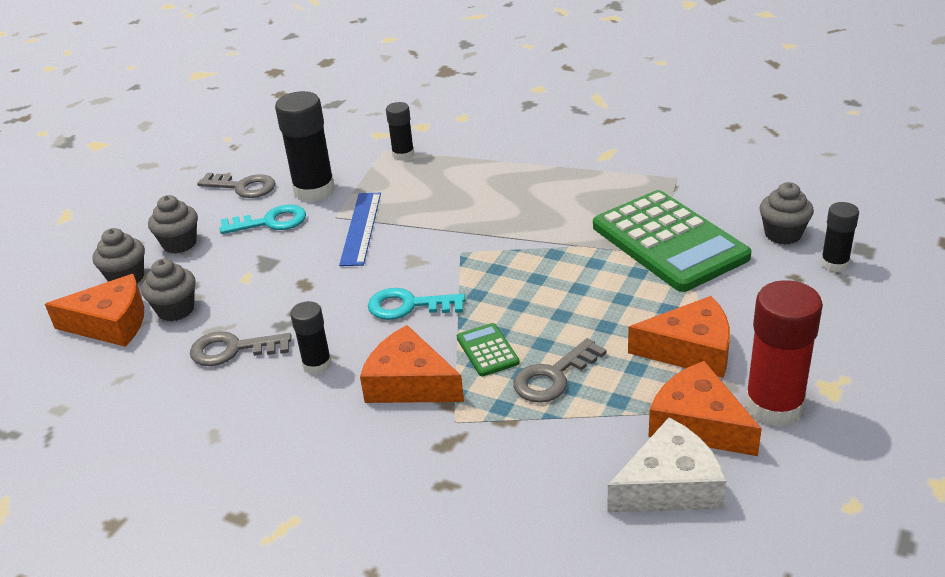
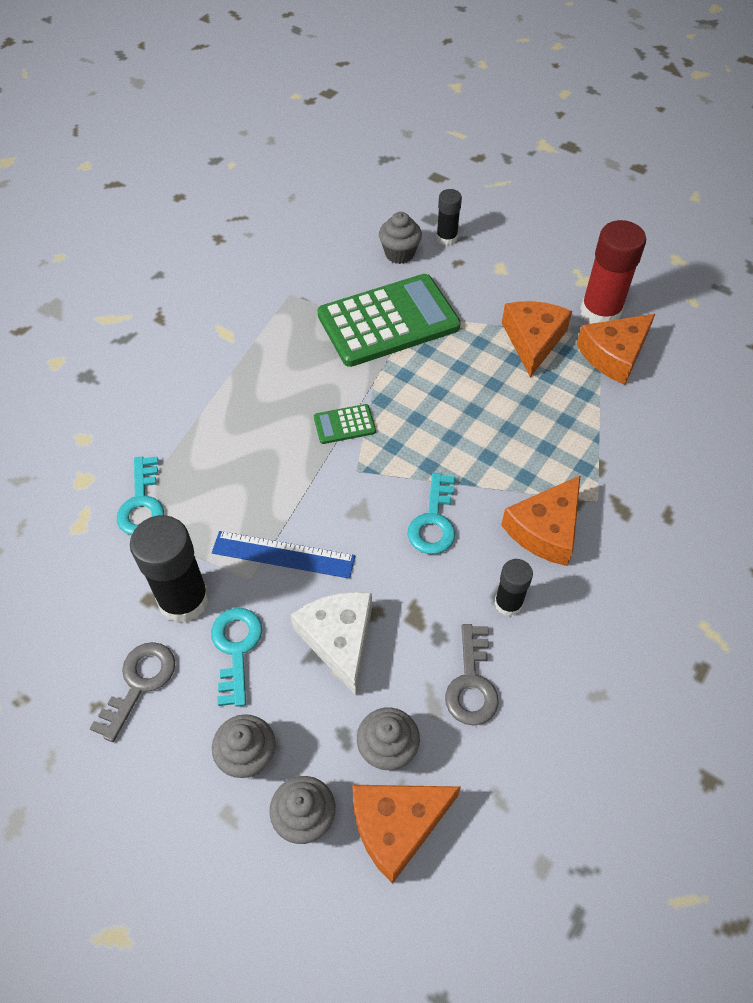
camera: 85 degrees left, 20 degrees up
(111, 323) = (397, 825): orange cheese -> orange cheese turned 120 degrees counterclockwise
(403, 155) = (142, 503): black glue stick -> turquoise key
(487, 350) = (511, 467): green calculator -> green calculator (344, 424)
(553, 377) = (552, 428): grey key -> none
(670, 485) = (673, 383): white cheese -> white cheese (339, 639)

